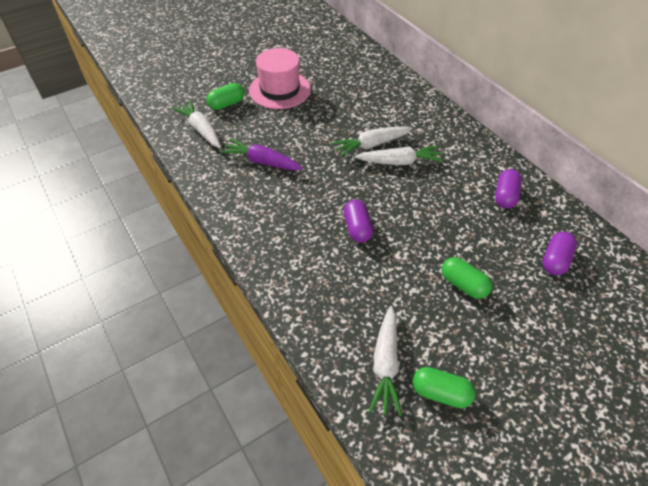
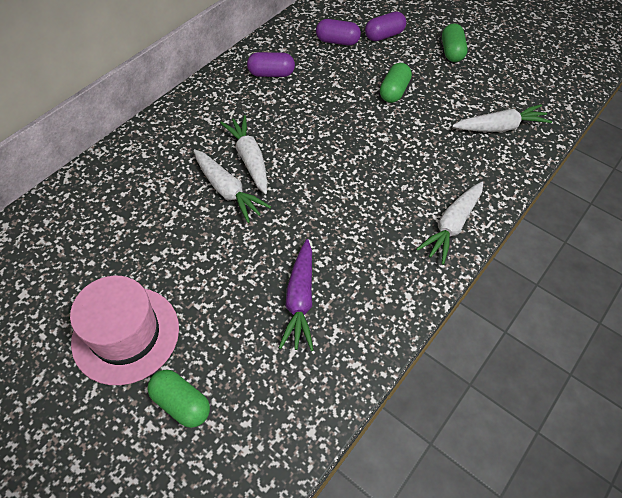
camera: 110 degrees left, 5 degrees up
(201, 129) = (258, 416): white carrot -> white carrot (451, 226)
(357, 228) = (366, 175): purple capsule -> purple capsule (384, 35)
(440, 393) = (501, 93): green capsule -> green capsule (451, 52)

